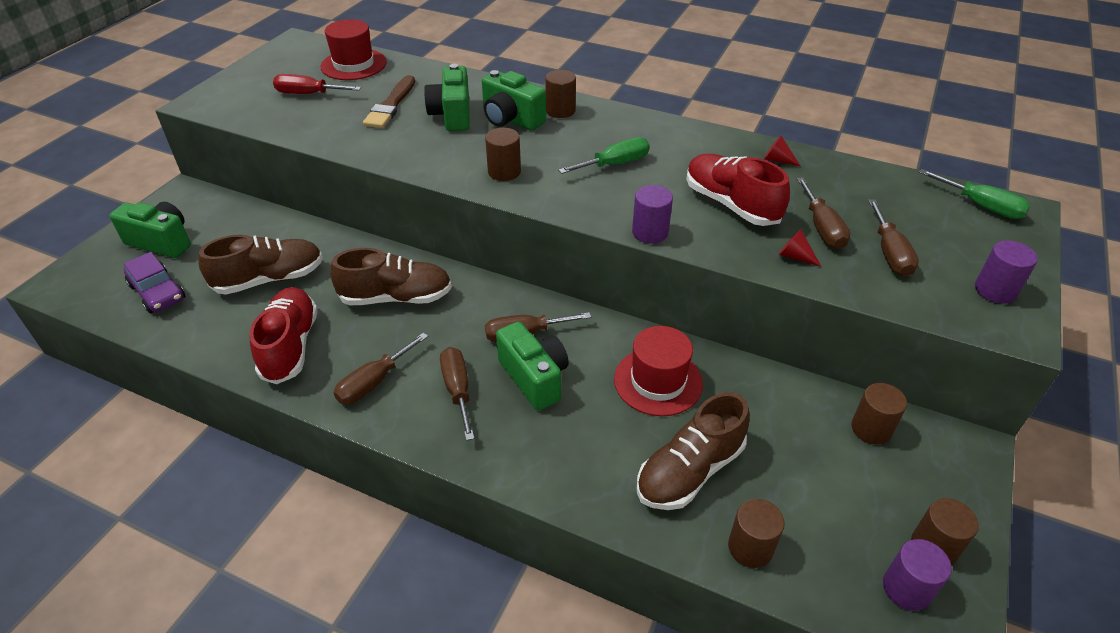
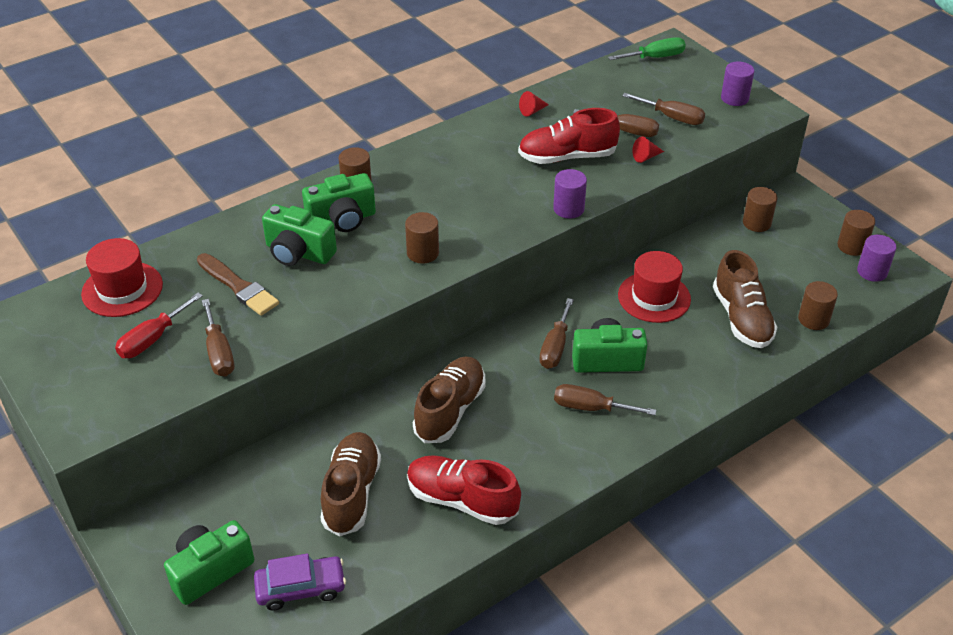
camera: 60 degrees left, 0 degrees up
(374, 382) = (547, 456): brown screwdriver -> brown screwdriver (219, 352)
(614, 164) = (466, 190): green screwdriver -> none

